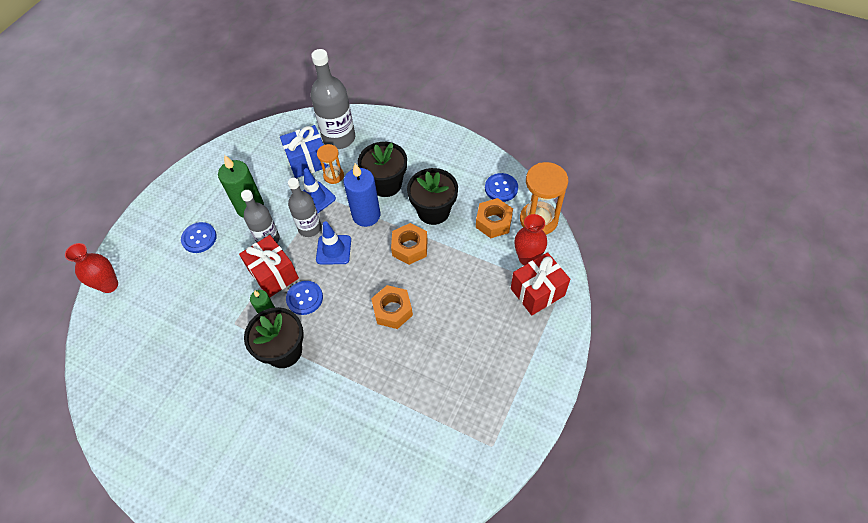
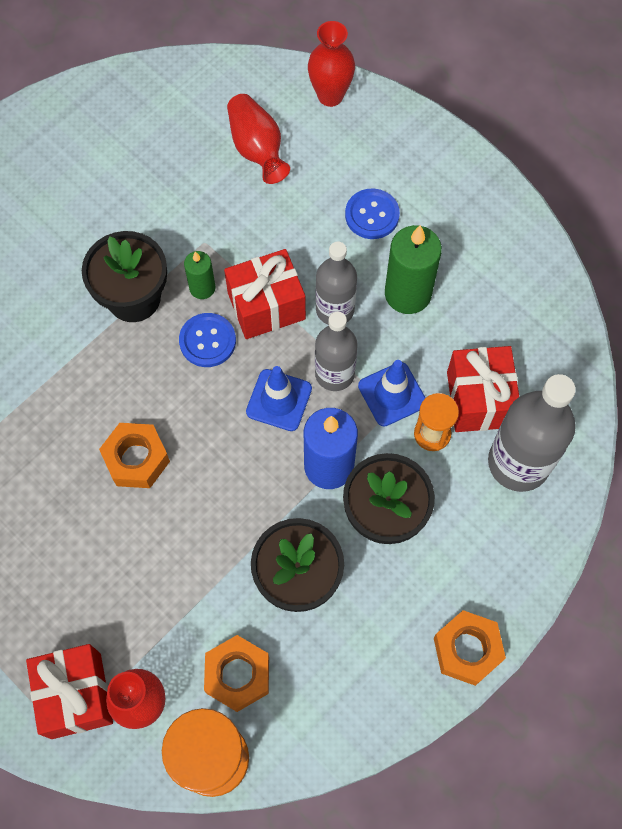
camera: 105 degrees right, 10 degrees up
(157, 315) = (257, 149): none -> red vase
(308, 161) = (479, 399): blue gift -> red gift
(410, 247) = (239, 517): orange nut -> orange nut (467, 650)
(501, 188) = (306, 717): blue button -> none

